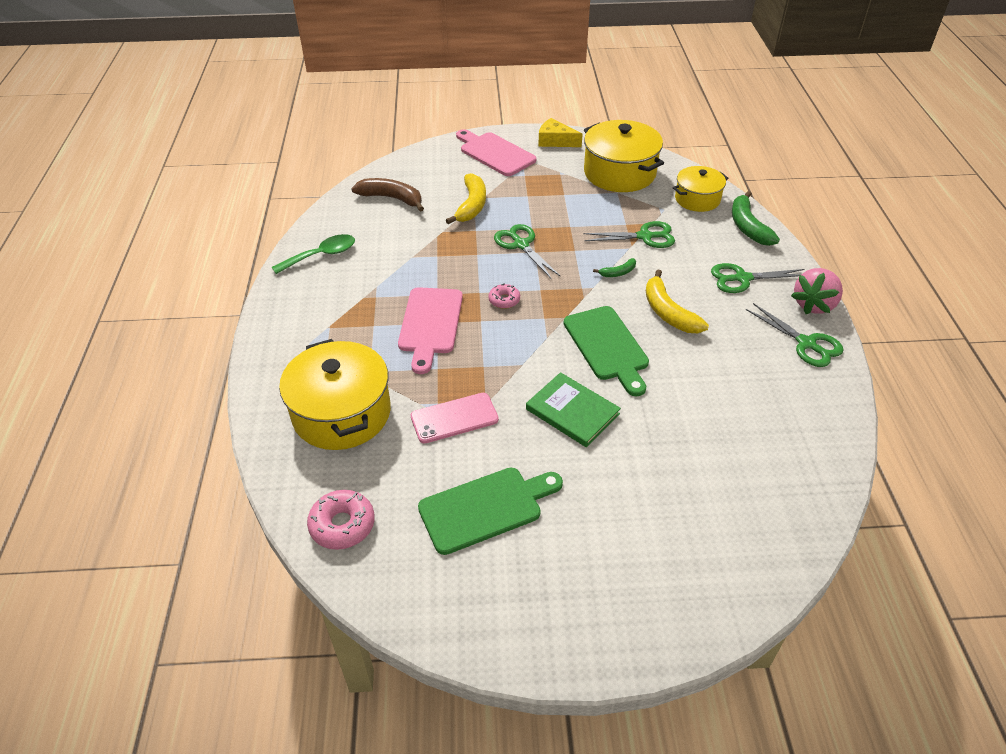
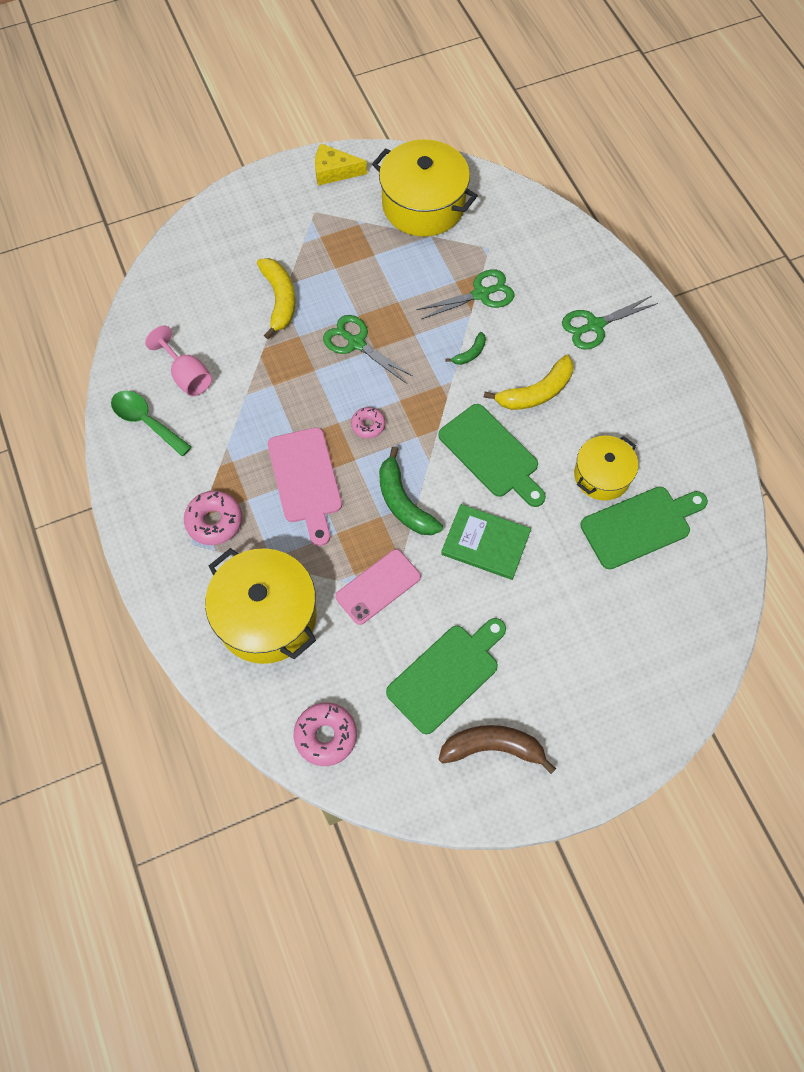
camera: 20 degrees left, 20 degrees up
(321, 255) = (146, 421): green spoon -> green spoon turned 90 degrees counterclockwise
(337, 333) = (214, 521): none -> pink donut
(371, 235) = (187, 376): none -> pink goblet
(392, 198) = (185, 314): brown banana -> brown banana (493, 748)
(495, 153) = (272, 210): pink cutting board -> none
(668, 312) = (536, 392): yellow banana -> yellow banana turned 75 degrees counterclockwise
(697, 199) = (518, 223): yellow pot -> yellow pot (602, 476)
(735, 438) = (640, 526): none -> green cutting board
(748, 226) = (581, 250): green banana -> green banana (403, 502)
(806, 343) = (675, 393): green scissors -> none
(814, 305) = (671, 340): pink strawberry -> none

